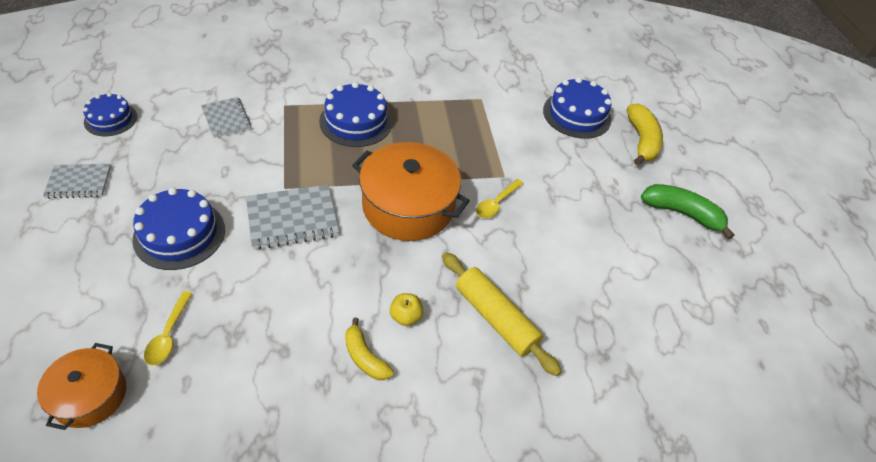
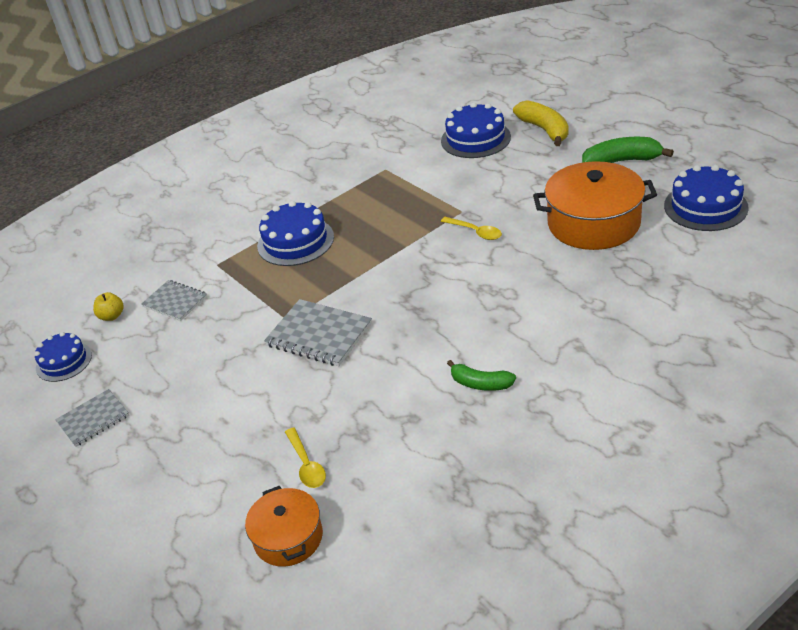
camera: 20 degrees left, 10 degrees down
(179, 234) = (233, 399): blue cake -> blue cake (705, 206)
(292, 218) = (319, 335): grey notebook -> grey notebook turned 75 degrees clockwise
(365, 357) = (480, 383): yellow banana -> green banana
(405, 316) = (484, 342): yellow apple -> yellow apple (112, 316)
(408, 206) = (406, 273): orange pot -> orange pot (593, 223)
(496, 203) = (475, 232): yellow spoon -> yellow spoon turned 60 degrees counterclockwise
(496, 318) = (552, 303): yellow rolling pin -> none

